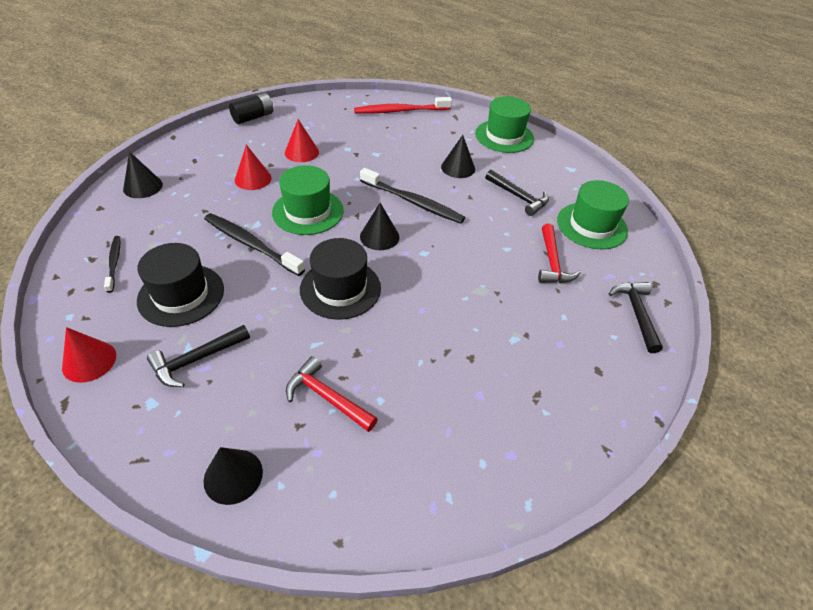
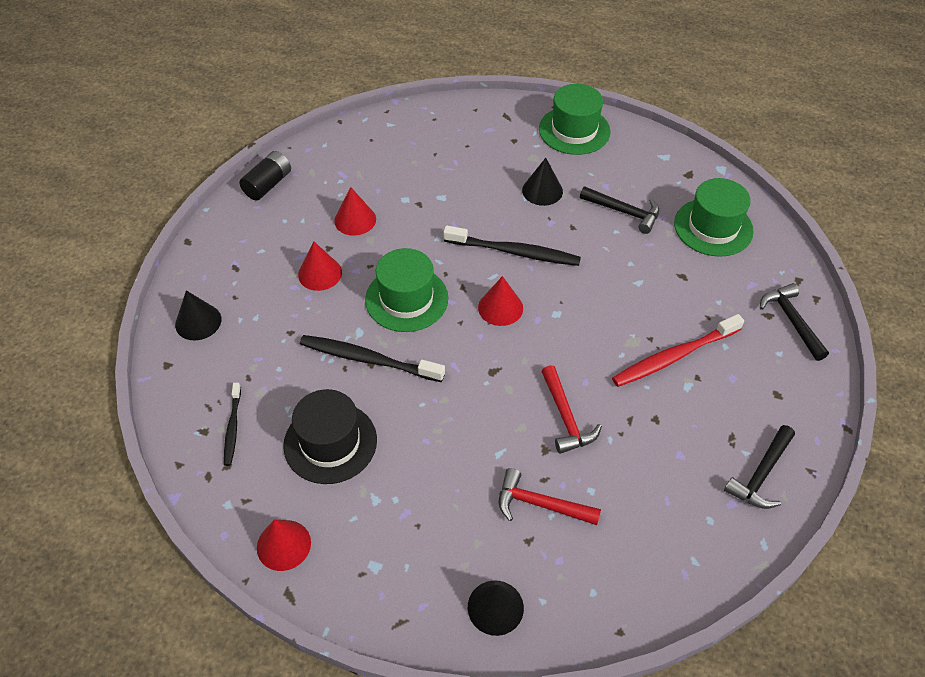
camera: 15 degrees left, 5 degrees up
(114, 263) = (232, 428): black toothbrush -> black toothbrush turned 150 degrees counterclockwise
(196, 360) = (391, 508): black hammer -> black hammer (761, 475)
(340, 289) = (492, 383): black hat -> none
(379, 236) = (500, 307): black cone -> red cone
(400, 111) = (438, 125): red toothbrush -> red toothbrush (673, 357)
(552, 262) = (690, 286): red hammer -> red hammer (566, 417)

